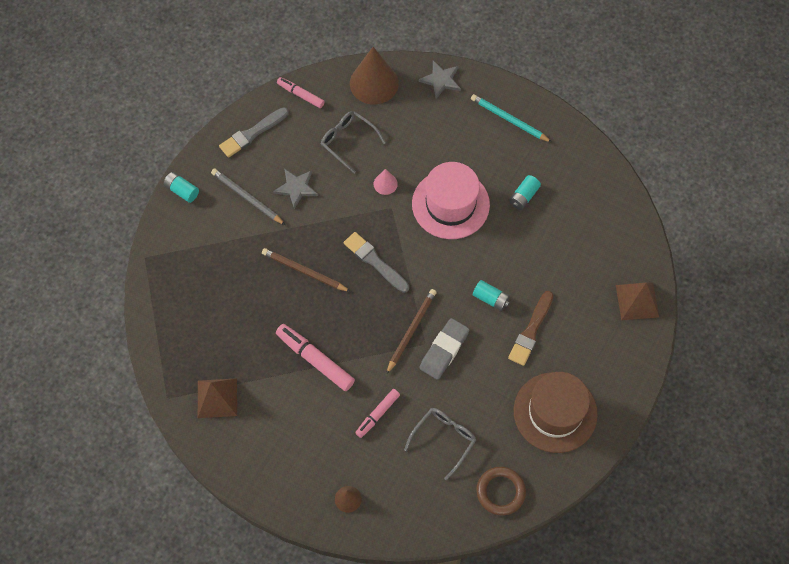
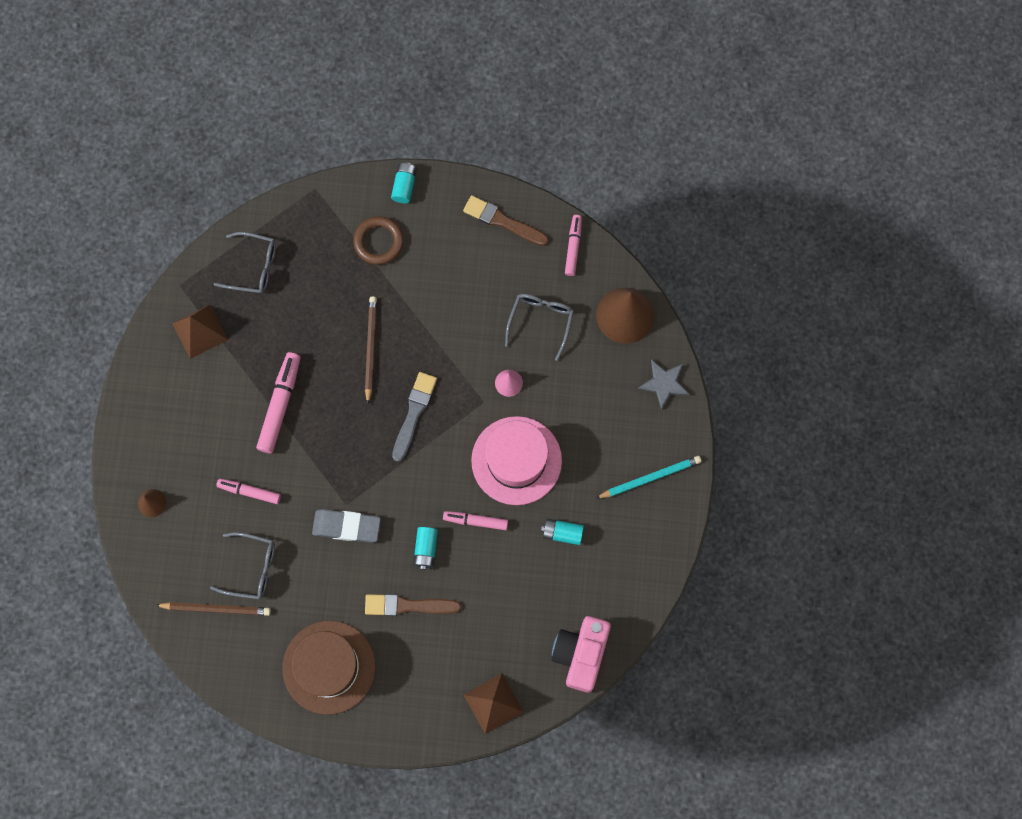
camera: 65 degrees right, 10 degrees up
(185, 332) = (253, 267): none -> grey glasses
(247, 198) = (426, 253): grey pencil -> none
(252, 133) = (503, 221): grey brush -> brown brush
(296, 188) = (461, 296): grey star -> none
(411, 330) = (353, 484): brown pencil -> brown pencil (216, 608)
(485, 253) = (475, 521): none -> pink marker
(500, 492) = (221, 647): brown ring -> brown ring (378, 242)
(509, 120) = (650, 478): turquoise pencil -> turquoise pencil turned 60 degrees clockwise
(624, 223) = (580, 654): none -> pink camera

